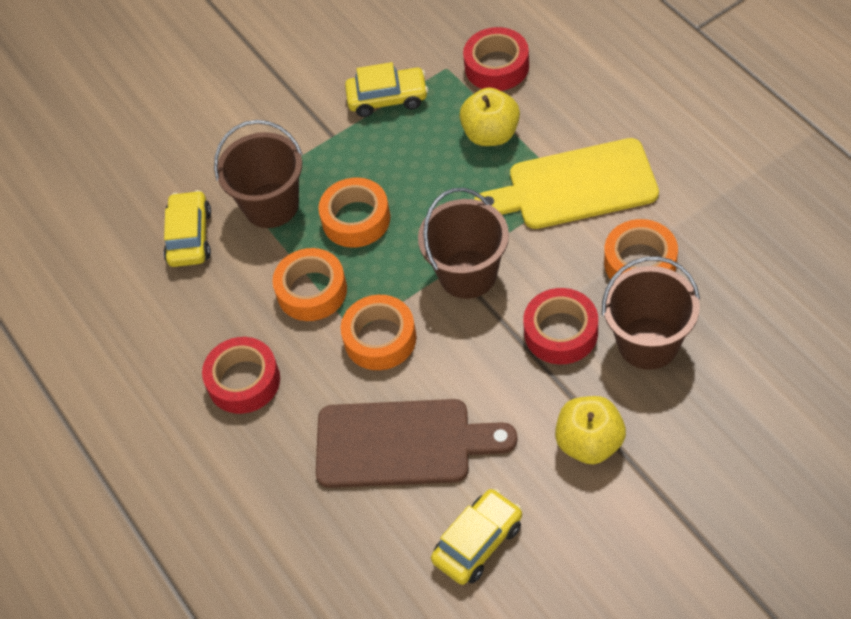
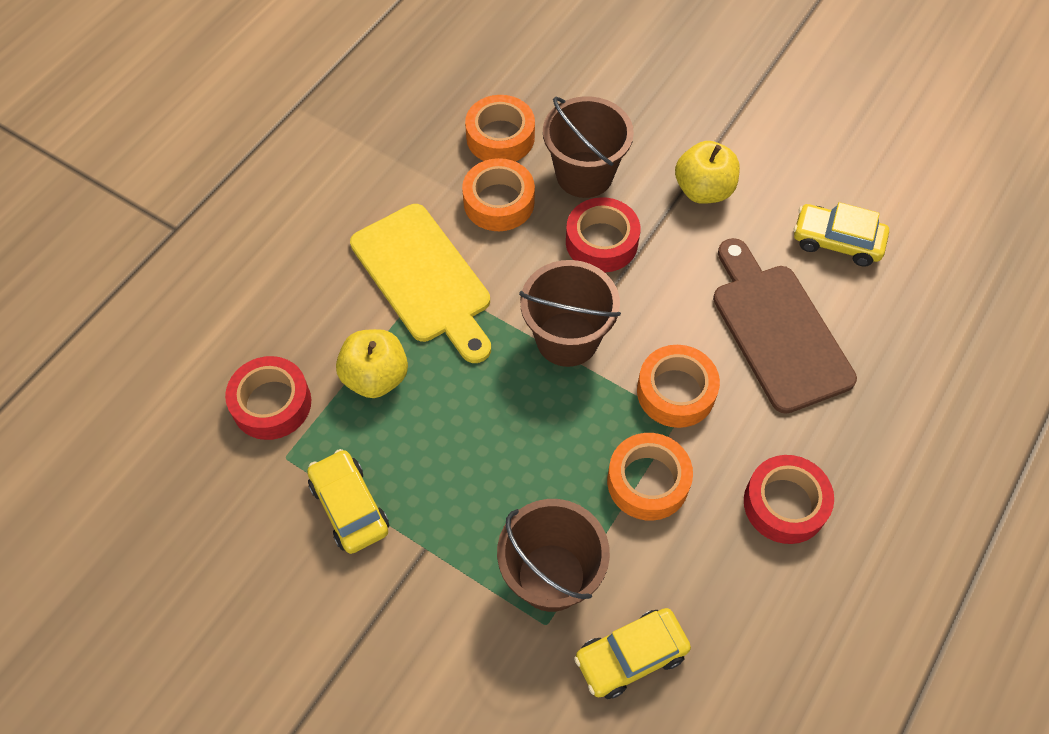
camera: 120 degrees left, 5 degrees up
(356, 219) = (537, 473): orange tape -> orange tape (500, 137)

